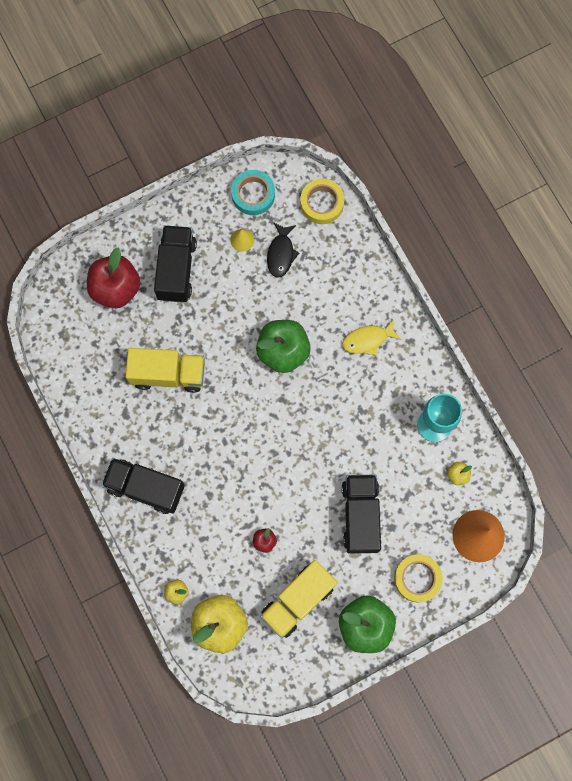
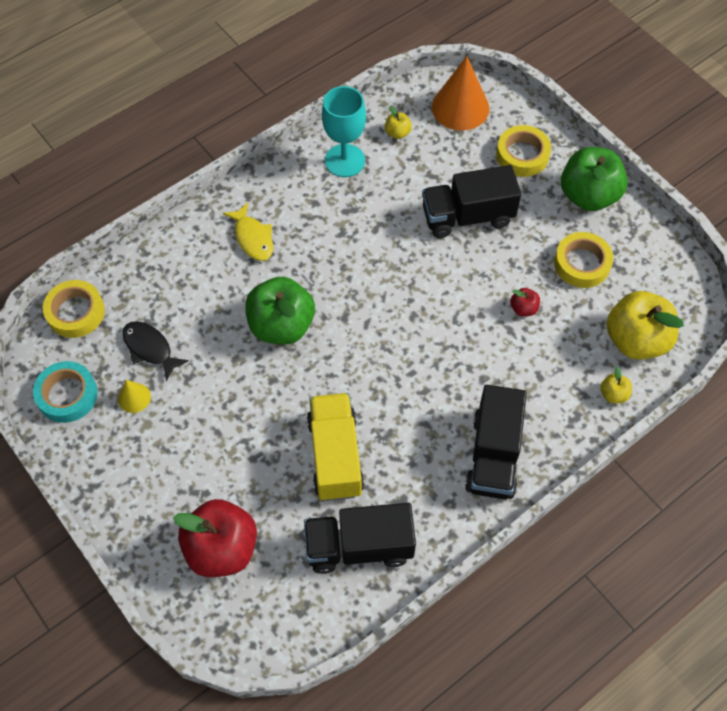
camera: 100 degrees left, 15 degrees down
(176, 270) = (185, 473): black truck -> black truck (359, 546)
(281, 254) = (150, 348): black fish -> black fish turned 135 degrees counterclockwise
(298, 600) = (582, 263): yellow truck -> yellow tape

